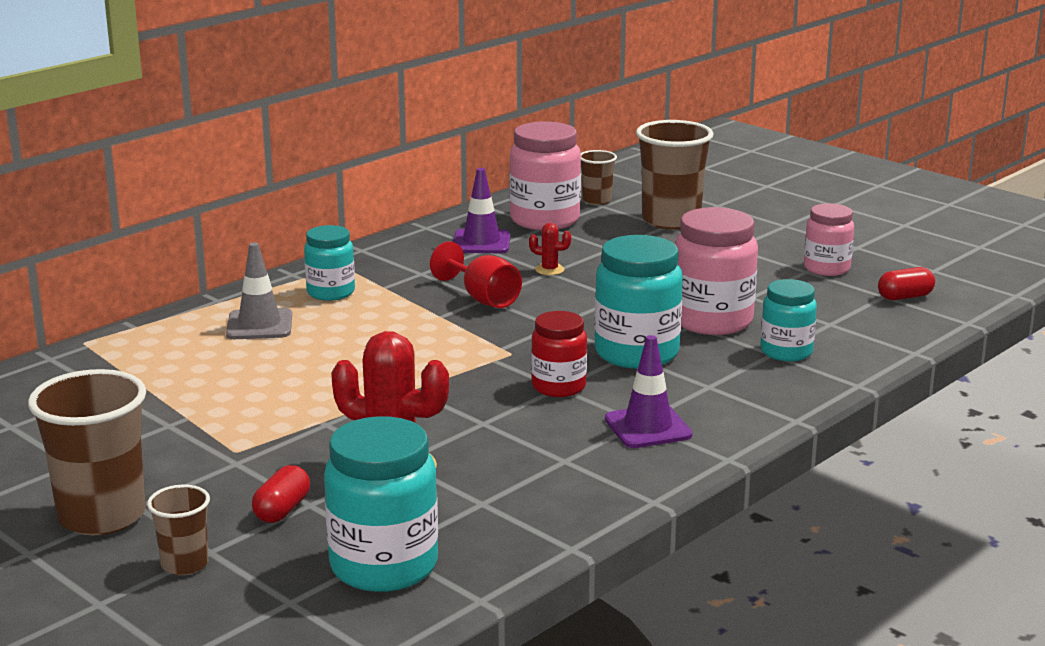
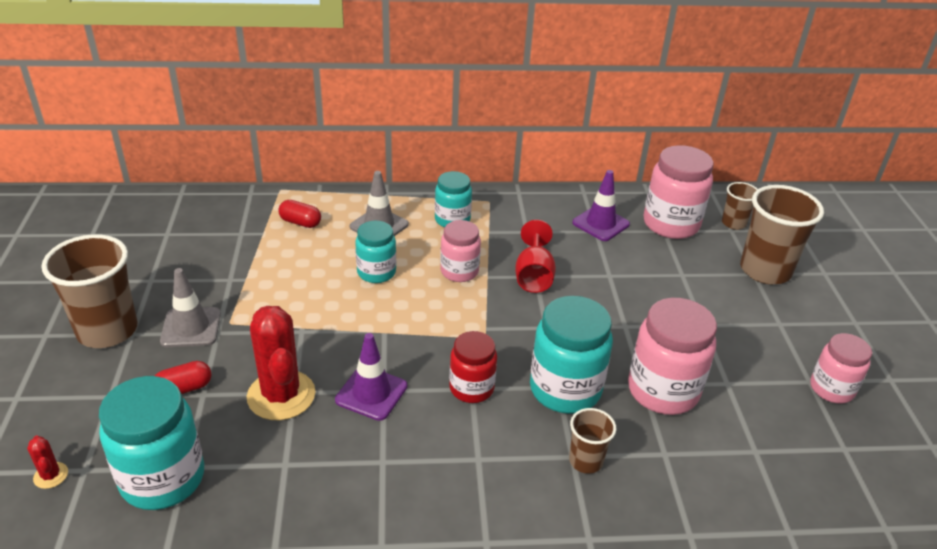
camera: 40 degrees right, 15 degrees up
(185, 564) = (86, 398): brown cup -> brown cup (585, 461)
(198, 472) = (191, 327): none -> grey traffic cone
(407, 323) = (459, 271): none -> pink jar
(549, 270) = (612, 273): red cactus -> red cactus (51, 475)
(648, 427) = (475, 469): purple traffic cone -> purple traffic cone (371, 393)
(786, 352) = (678, 459): turquoise jar -> turquoise jar (376, 272)
(905, 297) = (863, 461): red capsule -> red capsule (300, 222)

